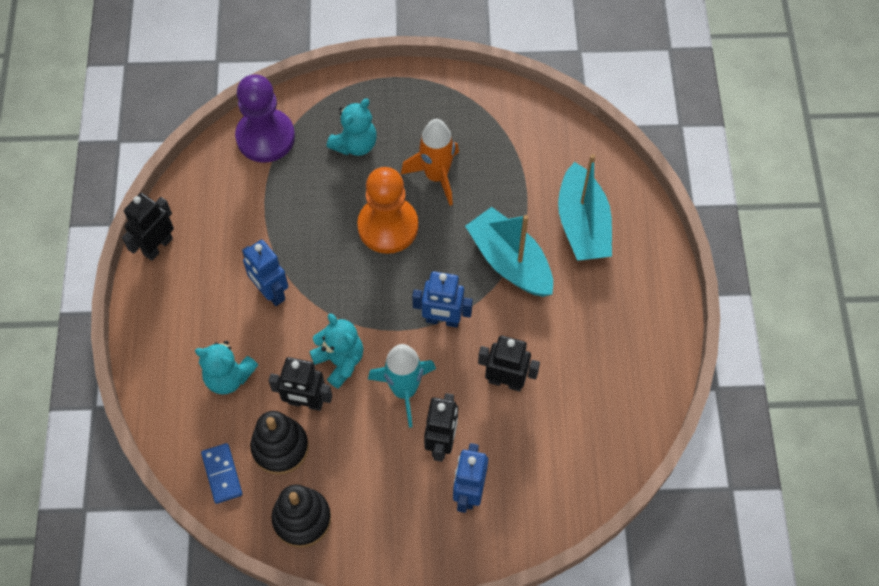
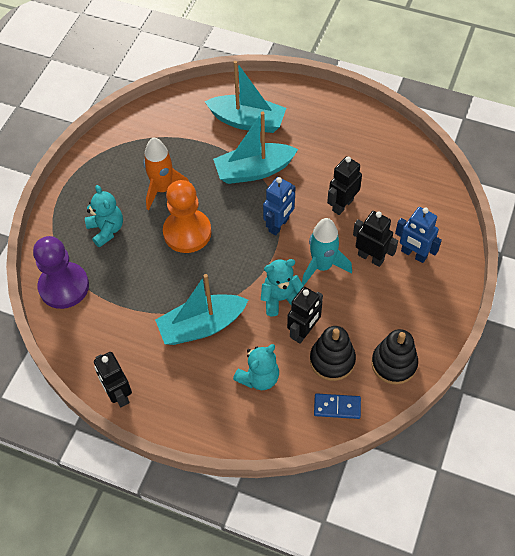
camera: 65 degrees left, 5 degrees down
(271, 292) = (201, 326): blue robot -> turquoise boat

